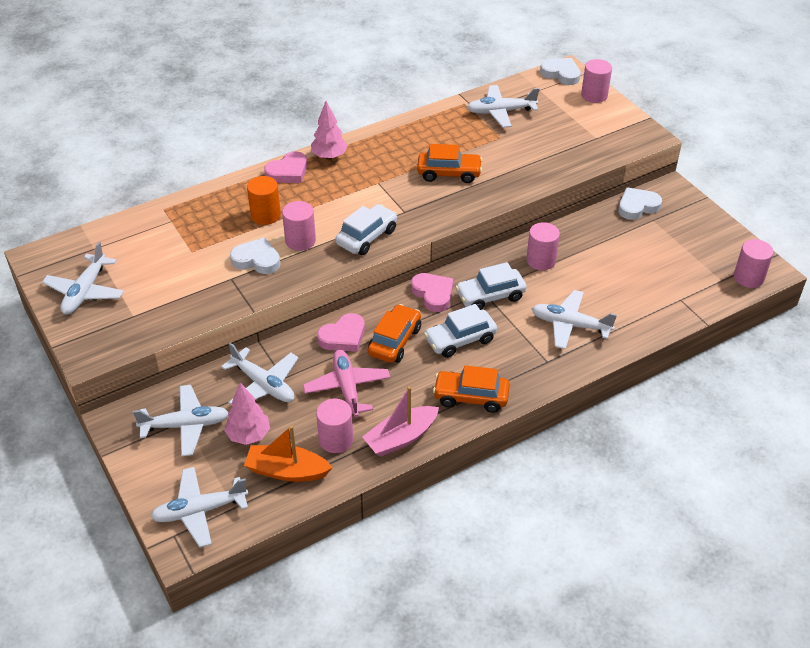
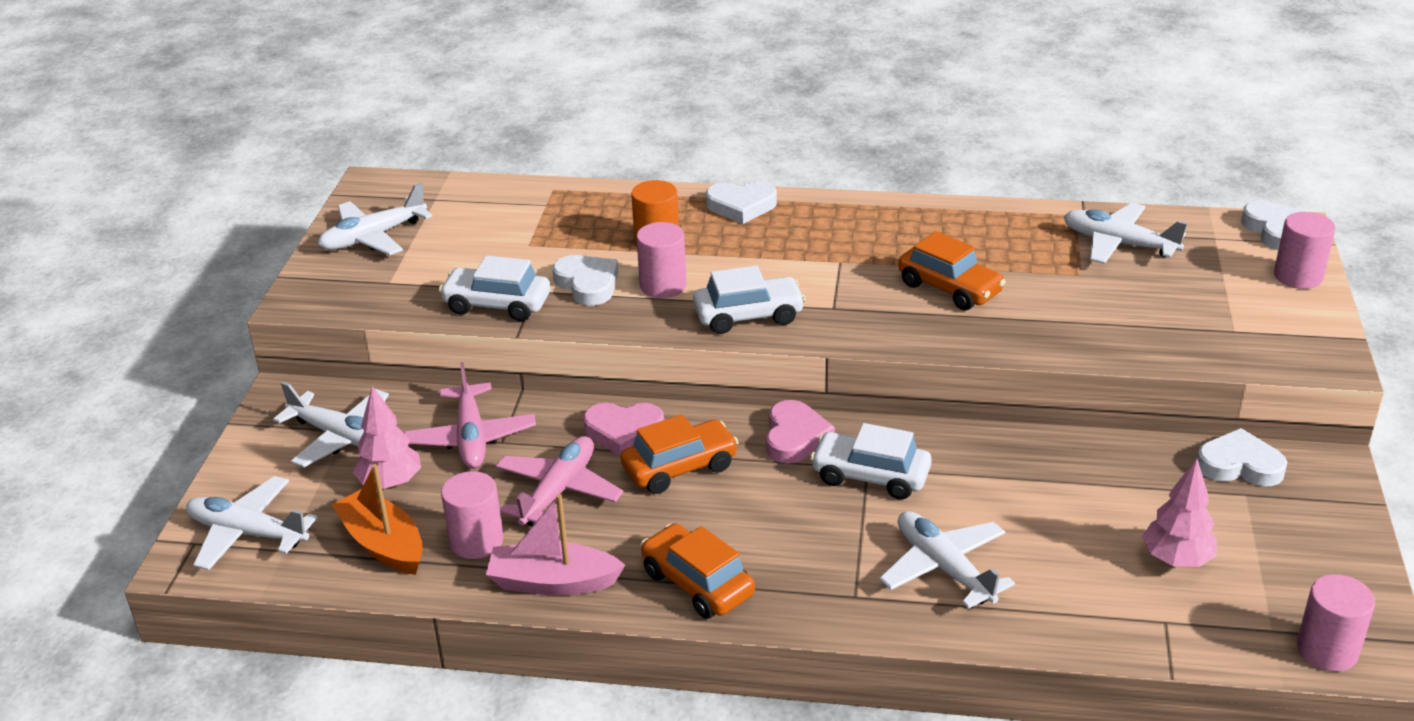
camera: 40 degrees right, 10 degrees down
(263, 385) = (471, 438): white plane -> pink plane
(288, 172) = (741, 206): pink heart -> white heart
(329, 156) = (813, 208): pink tree -> pink tree (1176, 559)
(460, 339) = (766, 508): white car -> white car (497, 305)
(541, 260) = (997, 467): pink cylinder -> none

